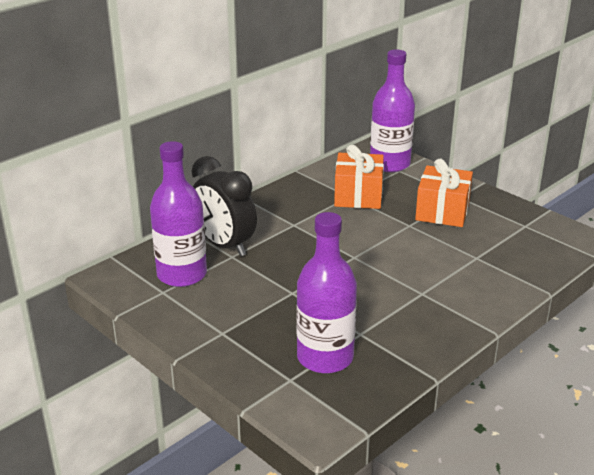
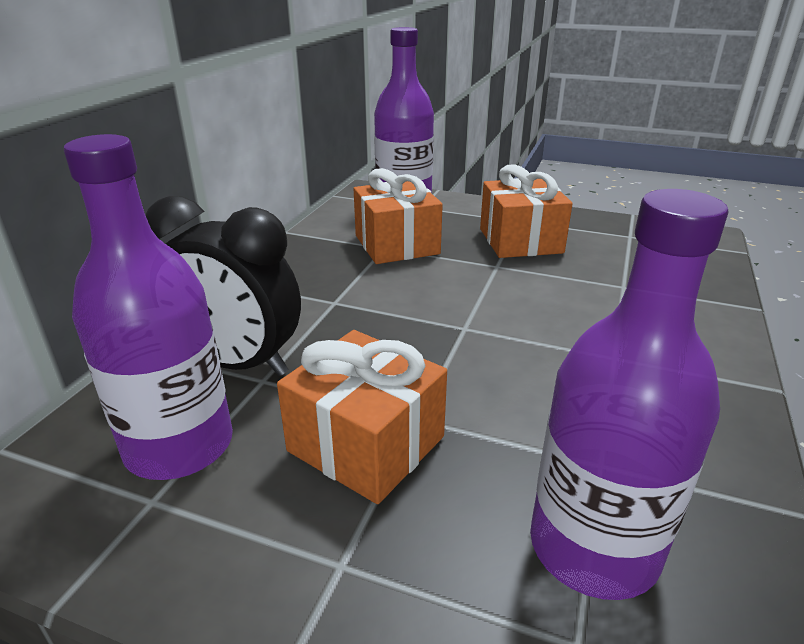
camera: 25 degrees left, 0 degrees up
(261, 296) = (366, 444): none -> orange gift

